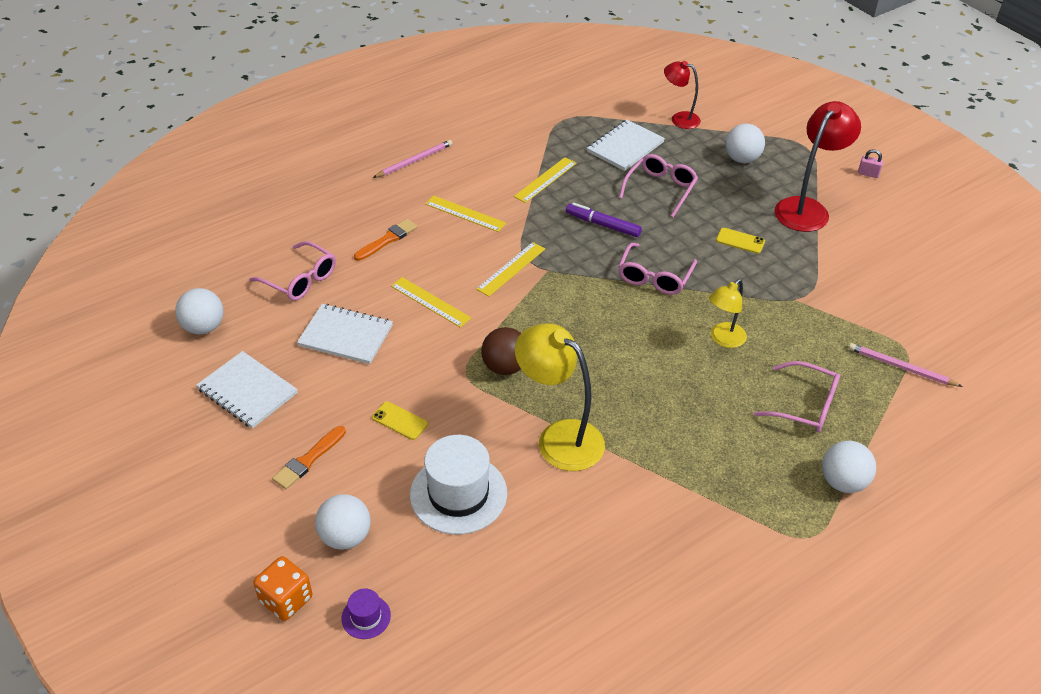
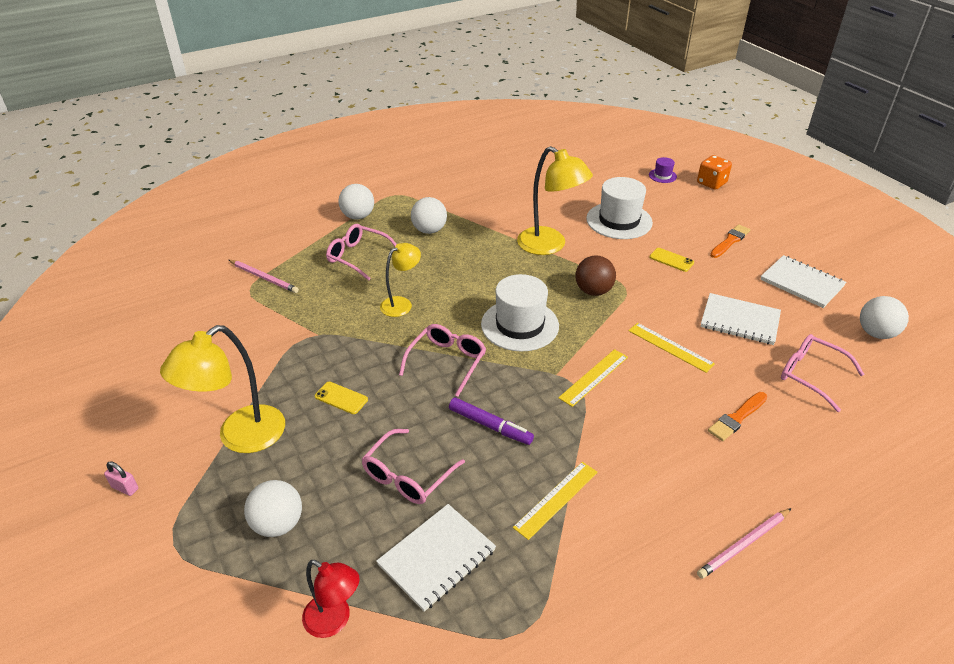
camera: 175 degrees left, 5 degrees down
(345, 537) = (687, 205): white ball -> white ball (429, 230)
(465, 213) = (654, 449): yellow ruler -> none
(587, 319) = (520, 325): none -> white hat
(807, 208) = (240, 437): red lamp -> yellow lamp

